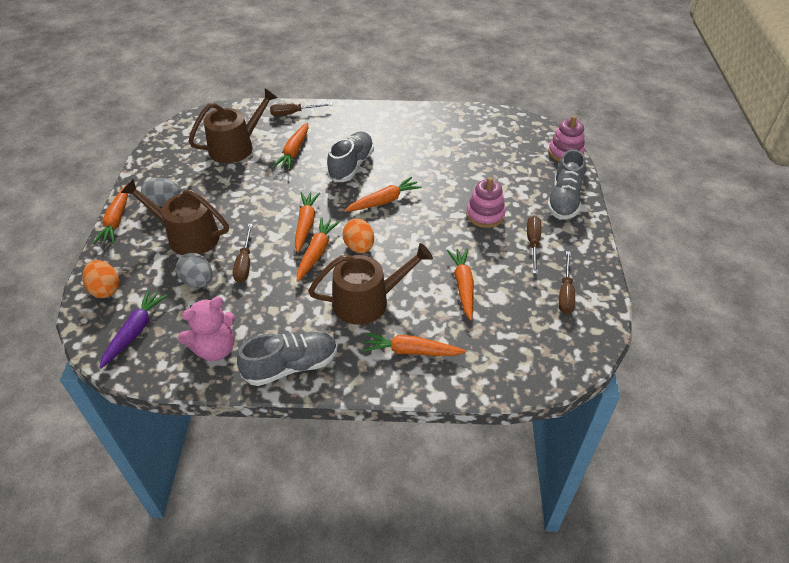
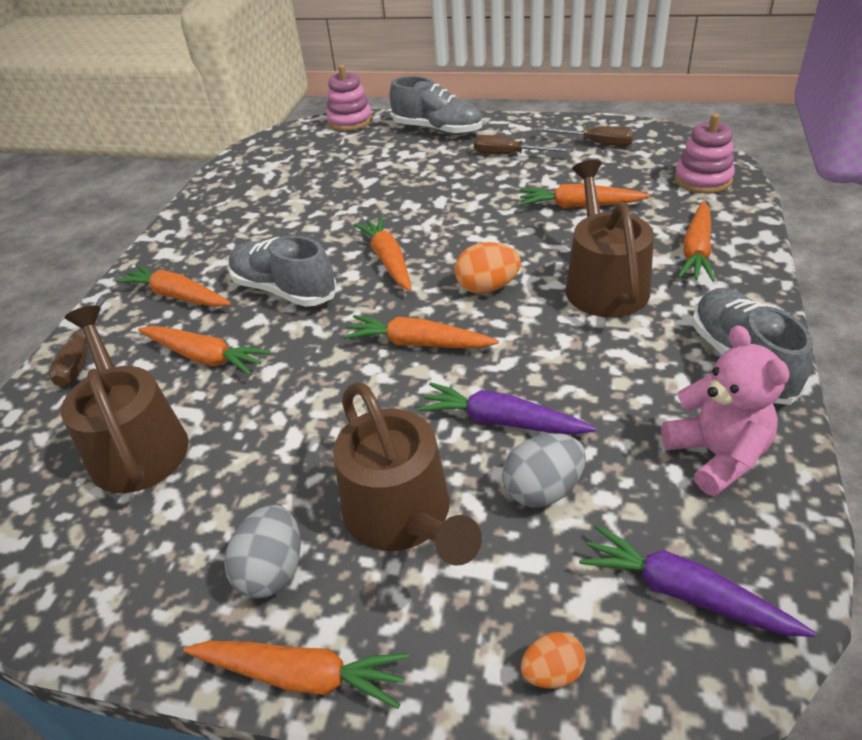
camera: 75 degrees left, 5 degrees down
(105, 289) = (552, 672): orange egg -> orange egg, size x0.62
(187, 236) = (403, 515): brown watering can -> brown watering can turned 60 degrees counterclockwise
(244, 263) = (502, 421): brown screwdriver -> purple carrot
(316, 253) = (491, 332): orange carrot -> orange carrot (177, 296)
(485, 215) = (447, 181): pink stacking toy -> pink stacking toy (703, 180)

